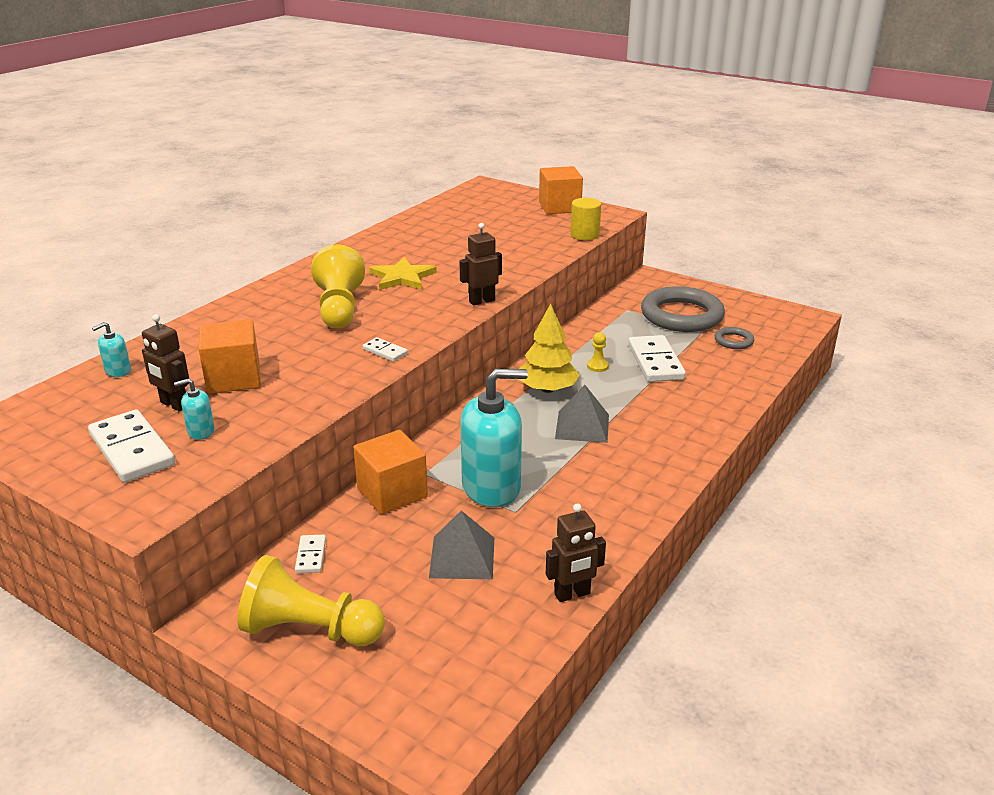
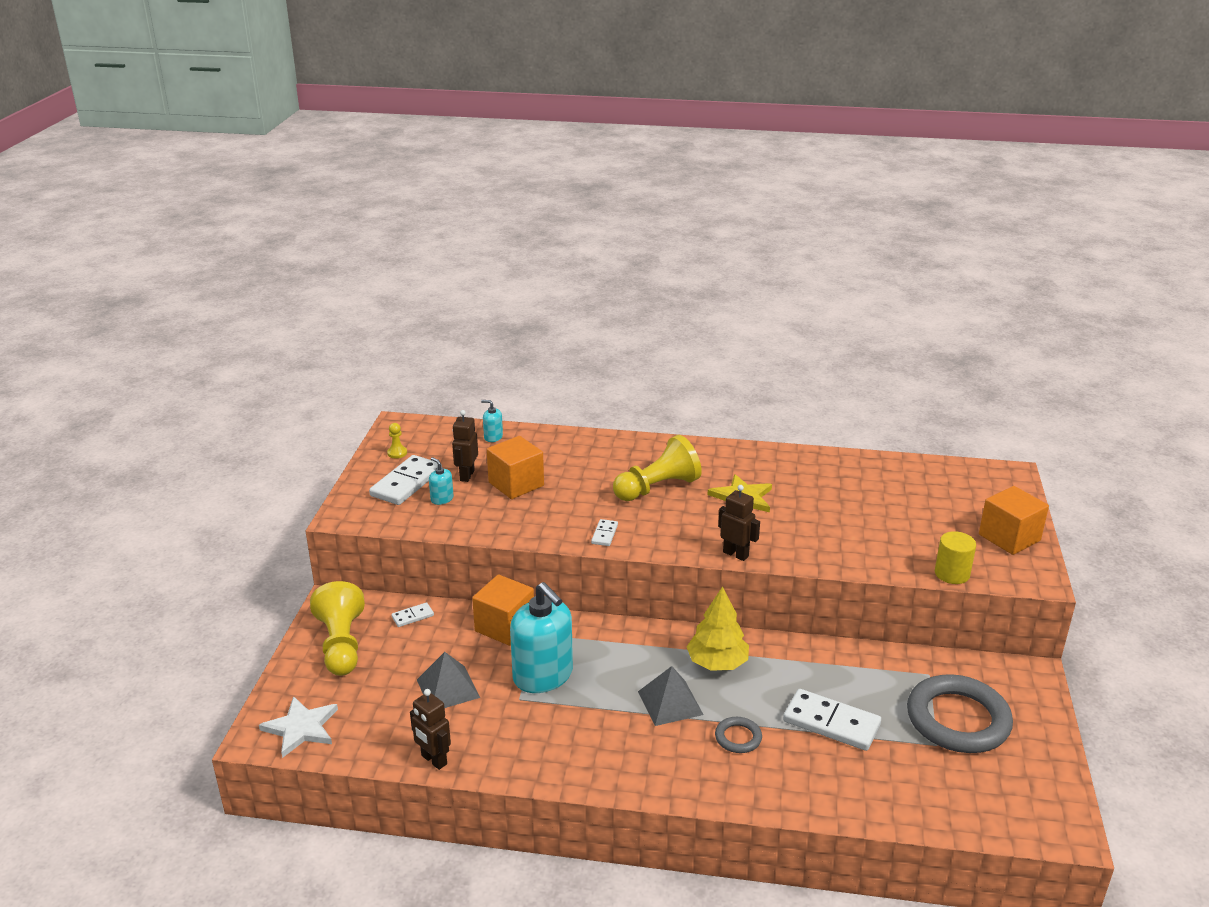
camera: 65 degrees right, 0 degrees up
(445, 701) = (301, 728): none -> white star
(597, 366) = (787, 684): yellow pawn -> yellow pawn (397, 453)
(655, 362) = (831, 723): white domino -> white domino turned 60 degrees clockwise
(733, 341) = (936, 775): grey ring -> grey ring (738, 737)

